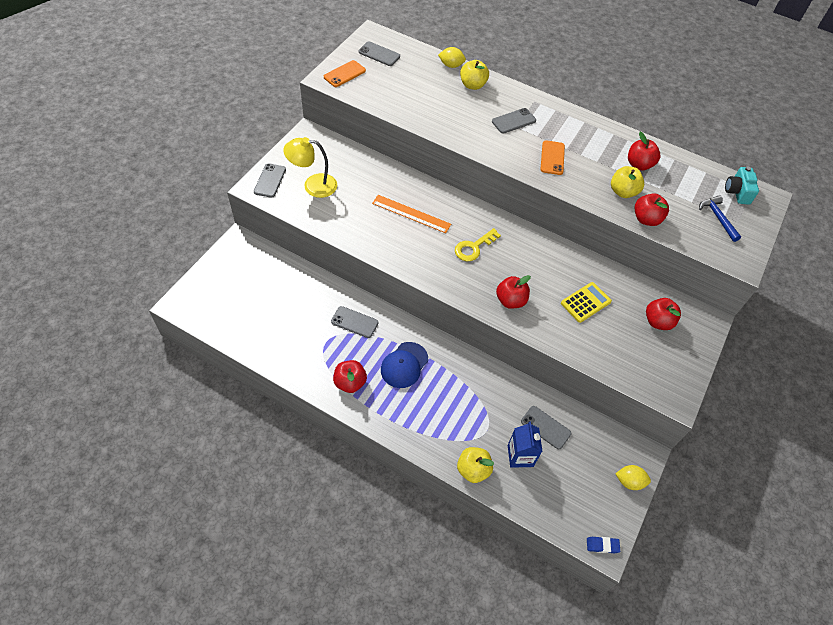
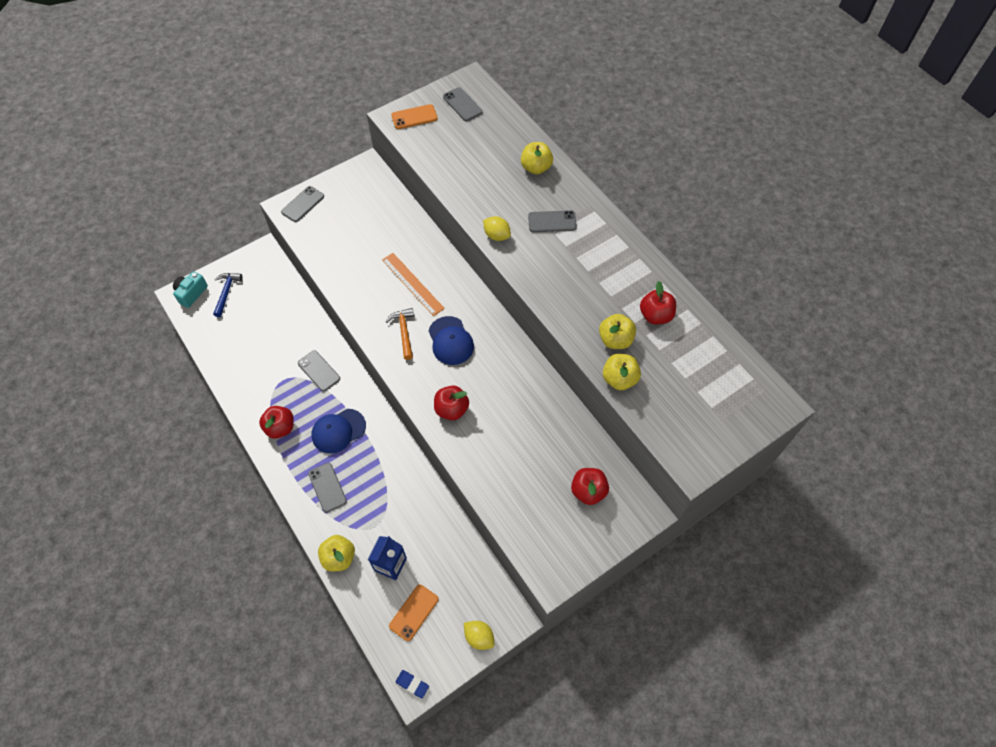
camera: 30 degrees right, 5 degrees up
(313, 185) = (339, 222): yellow lamp -> none
(429, 254) = (404, 332): none -> orange hammer
(451, 65) = (528, 138): yellow lemon -> yellow lemon (496, 235)
(473, 247) = (450, 341): yellow key -> blue cap
(545, 427) = (432, 548): grey phone -> grey phone (327, 487)
(552, 158) = (565, 276): orange phone -> orange phone (414, 612)
(585, 302) = (526, 441): yellow calculator -> none
(646, 219) = (619, 379): red apple -> yellow apple
(717, 218) = (701, 406): blue hammer -> blue hammer (226, 292)
(737, 192) = (747, 386): turquoise camera -> turquoise camera (191, 293)

